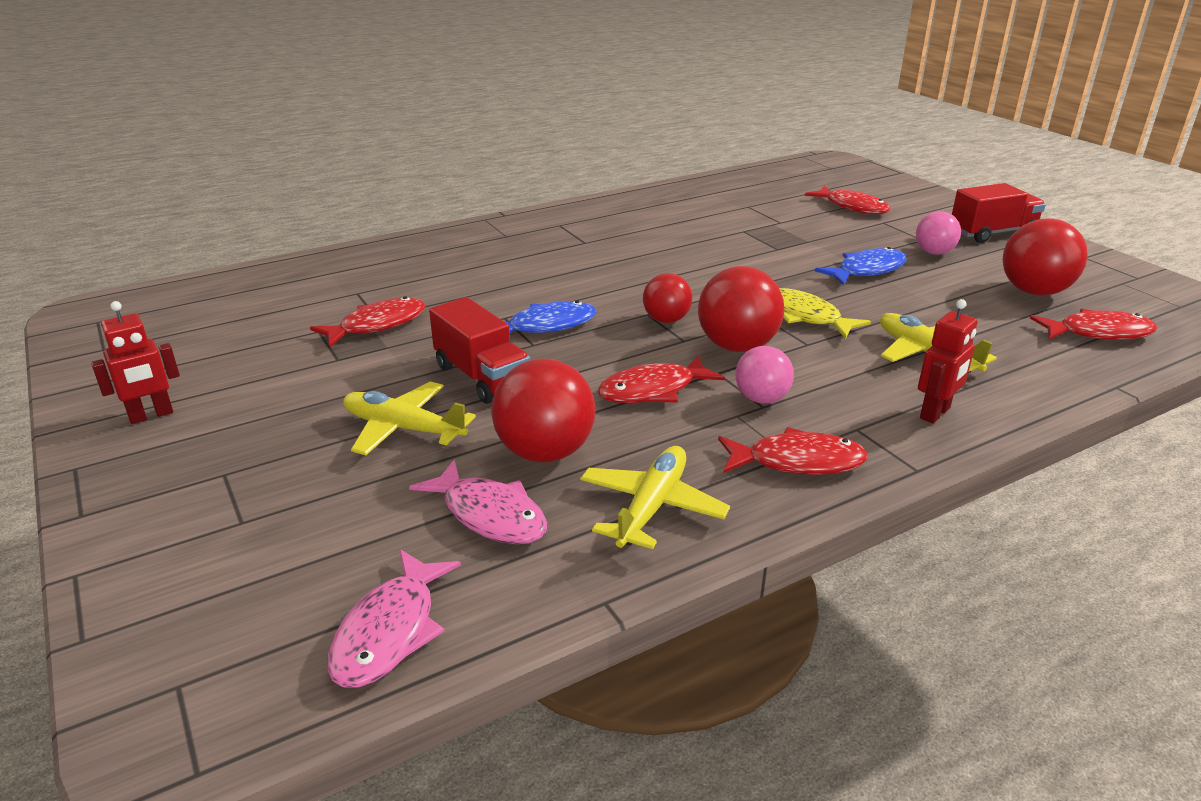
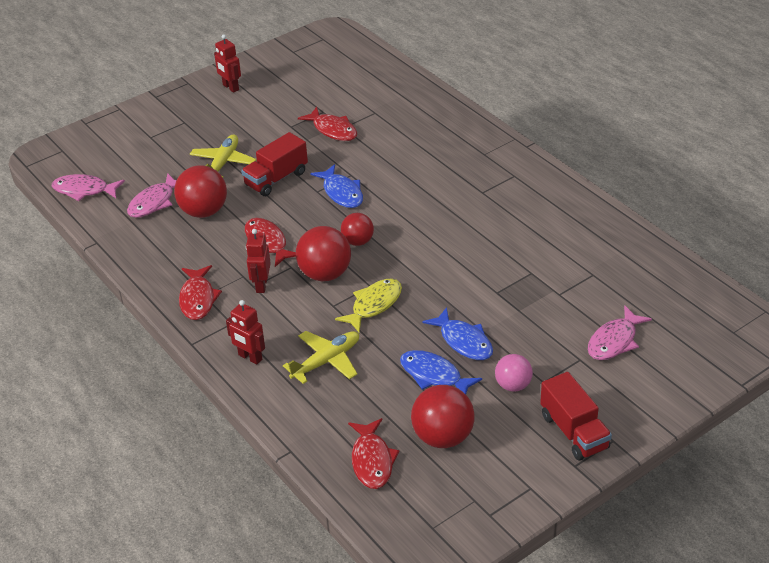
camera: 85 degrees right, 10 degrees up
(652, 507) = (159, 250): yellow plane -> none
(761, 399) = (261, 285): pink ball -> red robot
(852, 207) = (614, 341): red fish -> pink fish
(931, 289) = (434, 375): none -> blue fish

